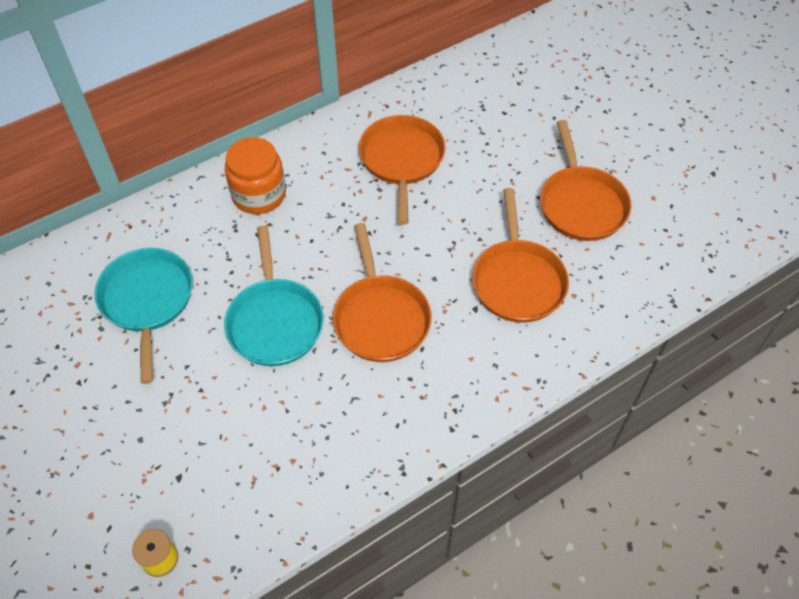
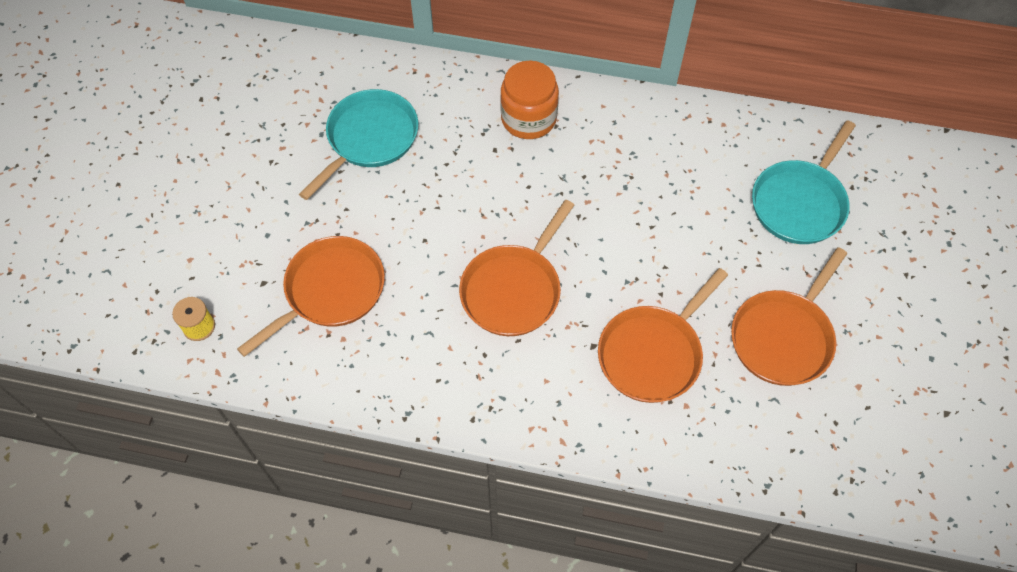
camera: 45 degrees right, 5 degrees up
(274, 321) = (436, 227): turquoise pan -> turquoise pan (800, 203)
(402, 160) = (670, 177): orange pan -> orange pan (330, 291)

